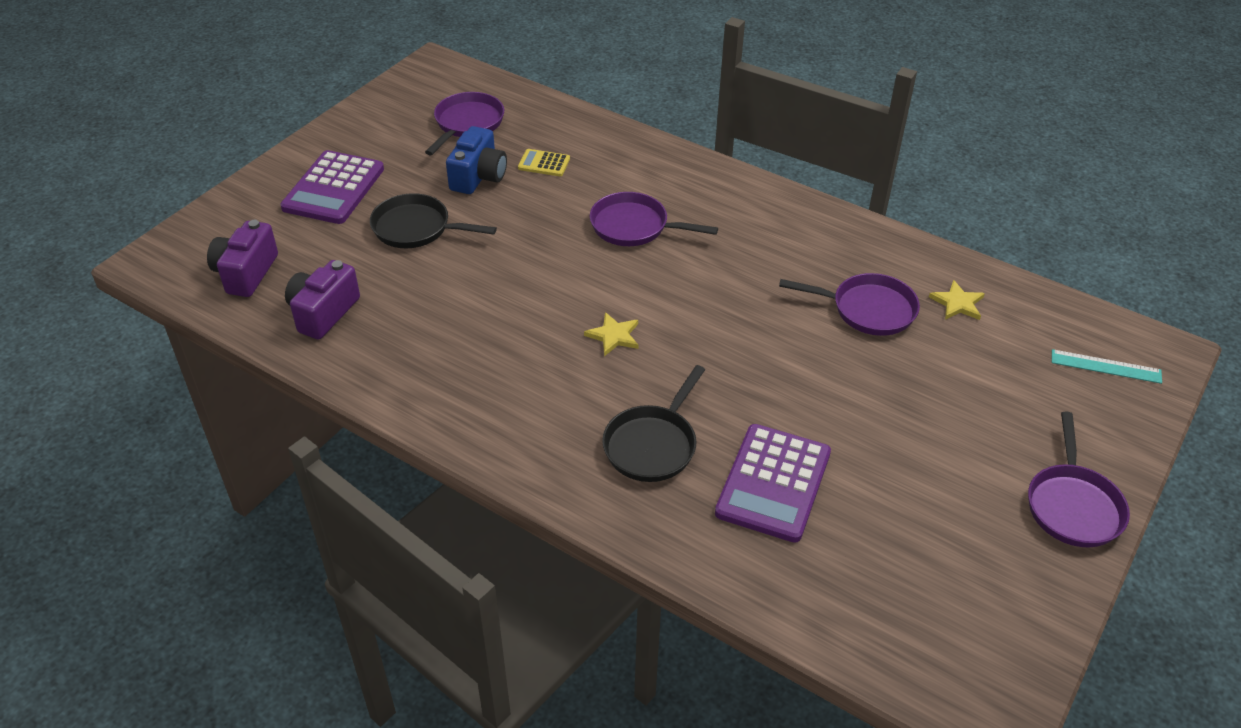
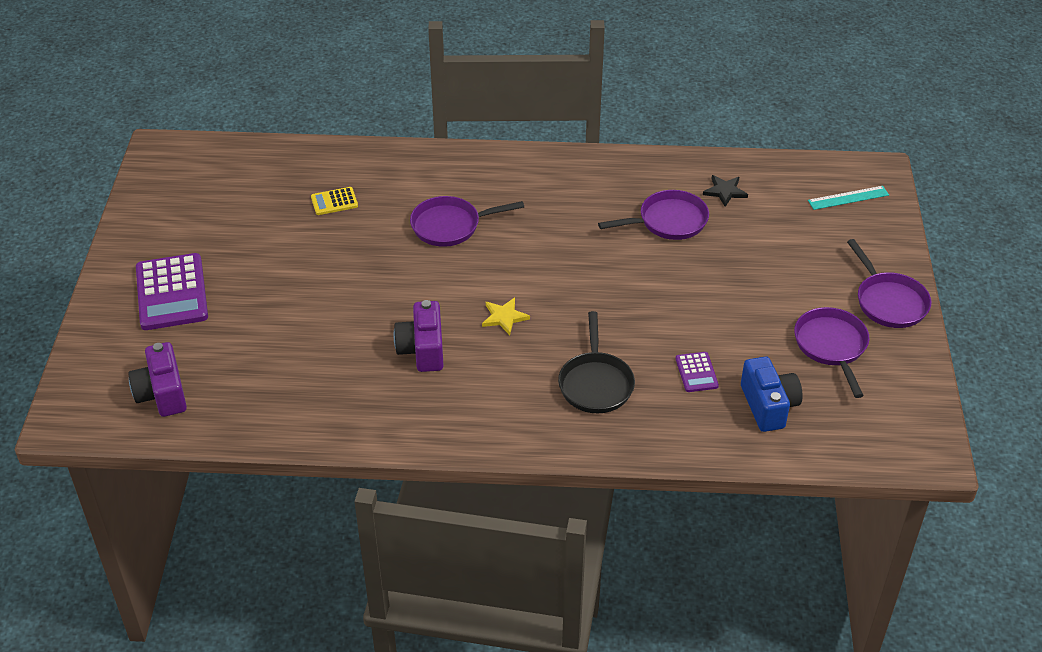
camera: 30 degrees left, 0 degrees up
(323, 313) = (260, 397): purple camera -> purple camera (422, 349)
(416, 228) = (275, 297): black pan -> none
(467, 124) = (238, 192): purple pan -> purple pan (831, 346)
(478, 177) = (289, 234): blue camera -> blue camera (768, 406)
(773, 483) = (696, 372): purple calculator -> purple calculator, size x0.49
(957, 303) = (725, 191): yellow star -> black star

